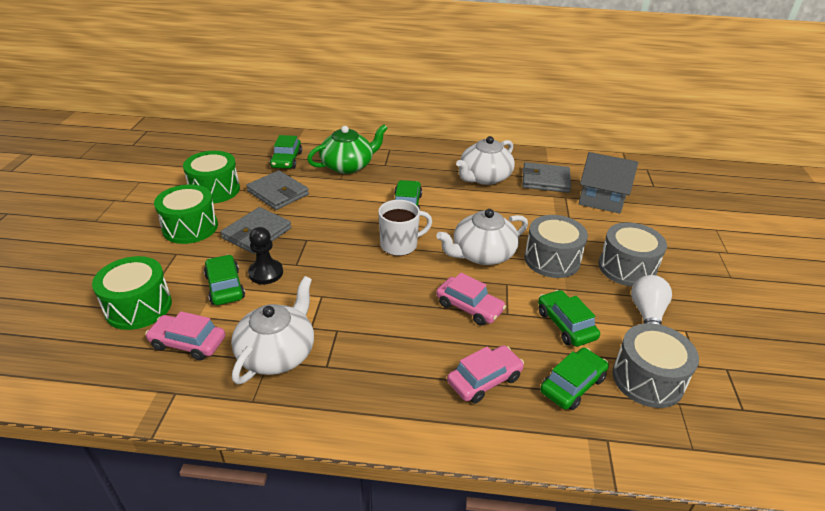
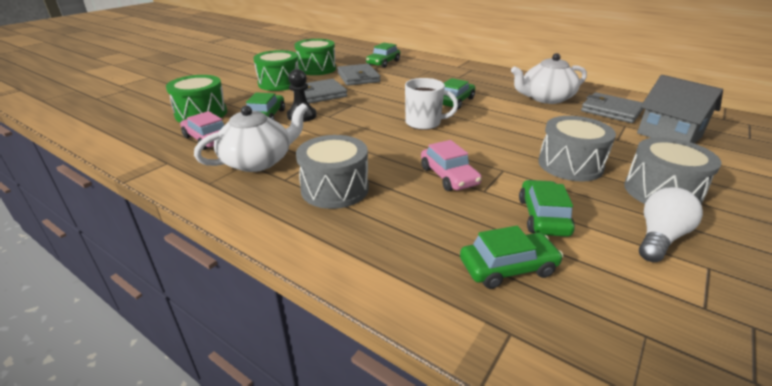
camera: 30 degrees right, 5 degrees down
(348, 166) = (427, 72): green teapot -> none
(482, 254) = (496, 145): white teapot -> none
(484, 380) = (412, 231): pink car -> none
(647, 379) = (614, 295): grey drum -> grey drum (335, 189)

